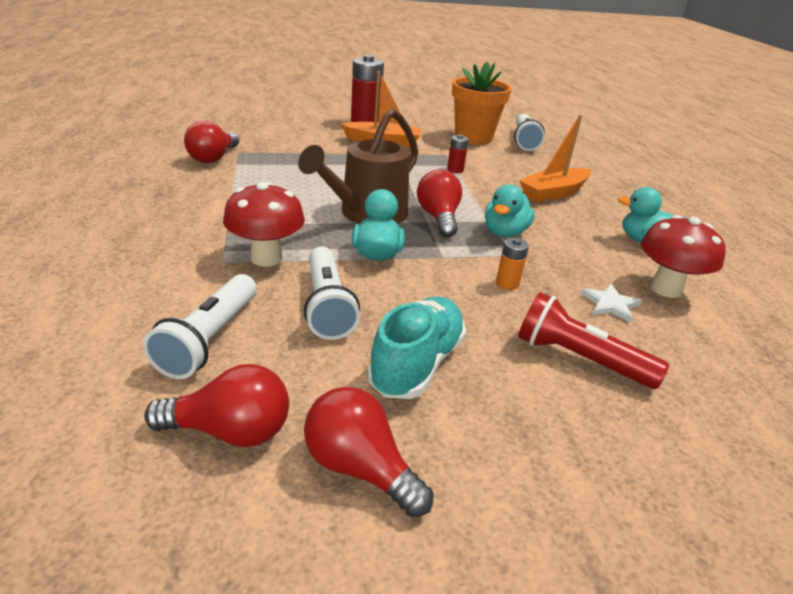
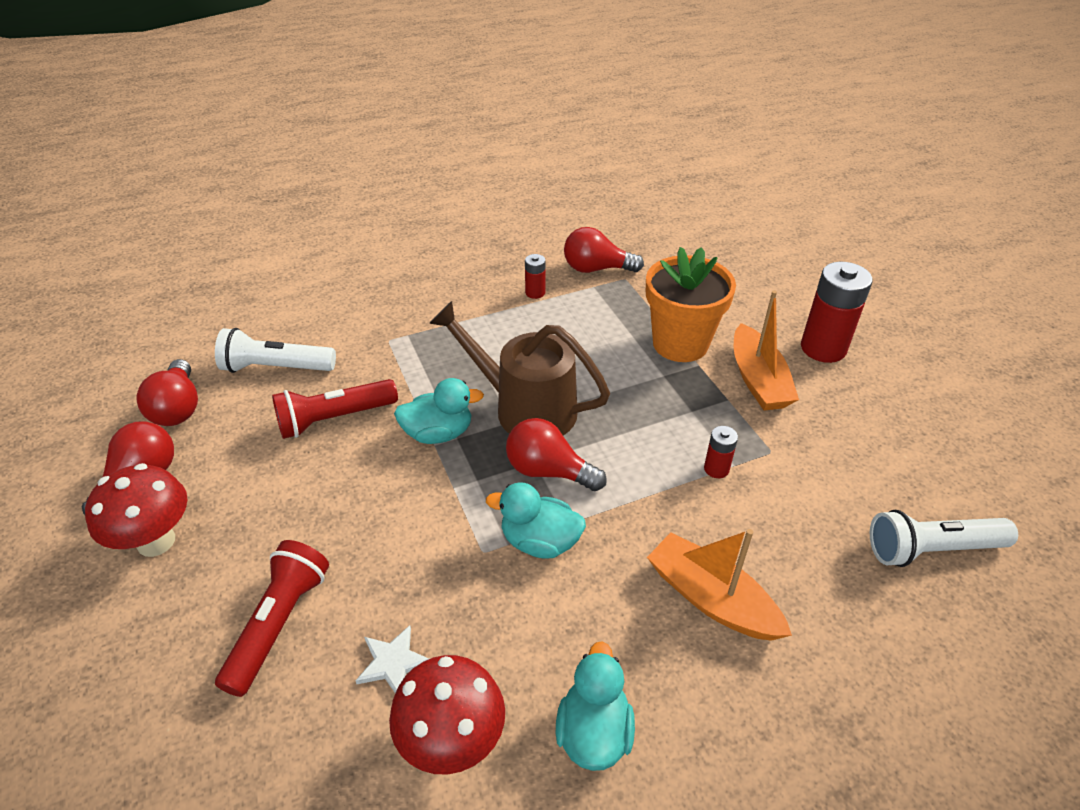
camera: 80 degrees right, 10 degrees up
(220, 185) = (535, 292): none -> red battery
(266, 258) = (402, 362): red mushroom -> red mushroom (156, 541)
(327, 306) = (334, 419): white flashlight -> red flashlight
(416, 363) = (258, 493): turquoise shoe -> none
(438, 218) = (548, 471): red light bulb -> red light bulb turned 135 degrees counterclockwise
(473, 138) = (877, 476): orange flower pot -> orange flower pot (680, 343)
(507, 283) = (412, 552): orange battery -> none

